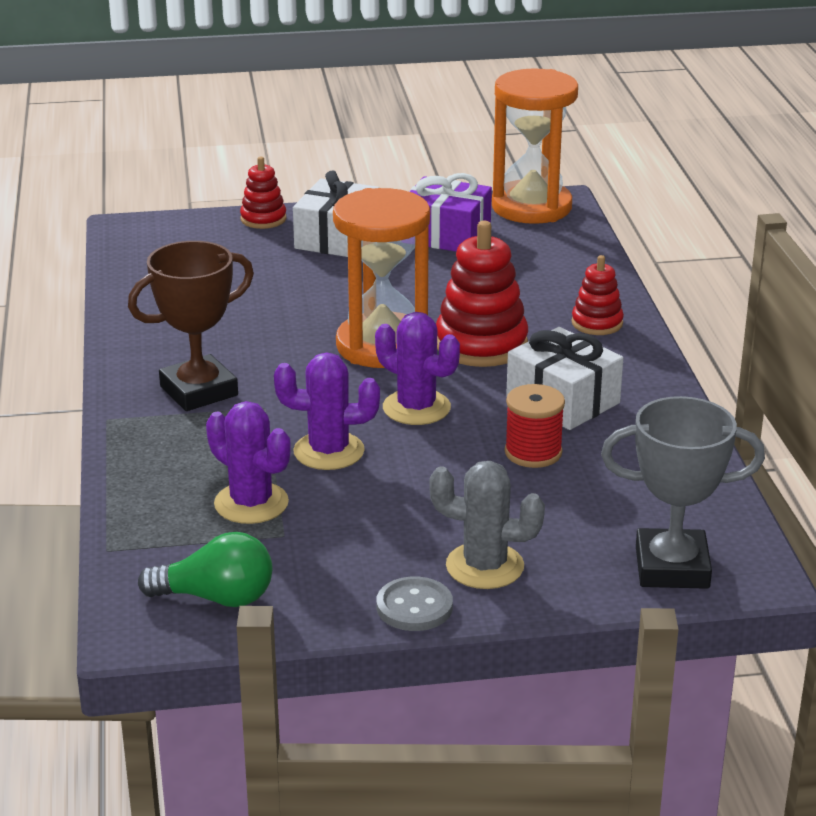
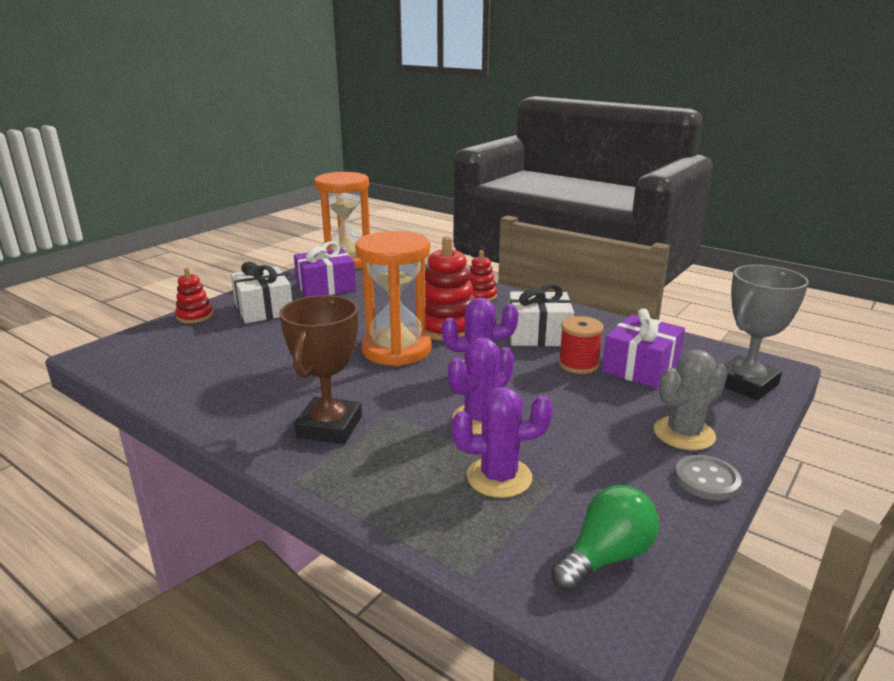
camera: 45 degrees left, 5 degrees down
(594, 490) = (640, 367): none -> purple gift

